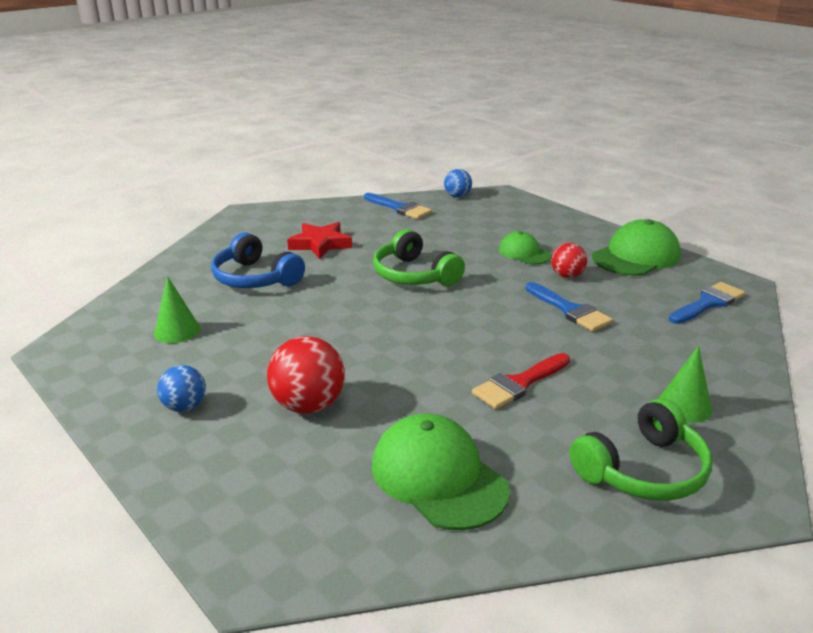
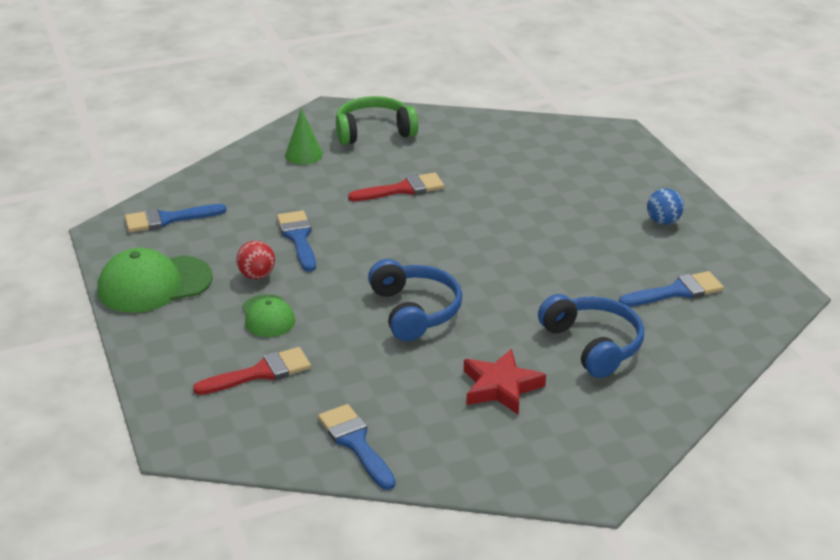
camera: 160 degrees left, 5 degrees up
(177, 331) = (677, 291): green cone -> blue brush
(308, 405) = (568, 205): red ball -> none
(414, 275) = (414, 311): green headphones -> blue headphones
(438, 477) = (499, 150): green cap -> none
(457, 196) = (249, 453): blue ball -> none
(491, 225) = (260, 373): none -> red brush

